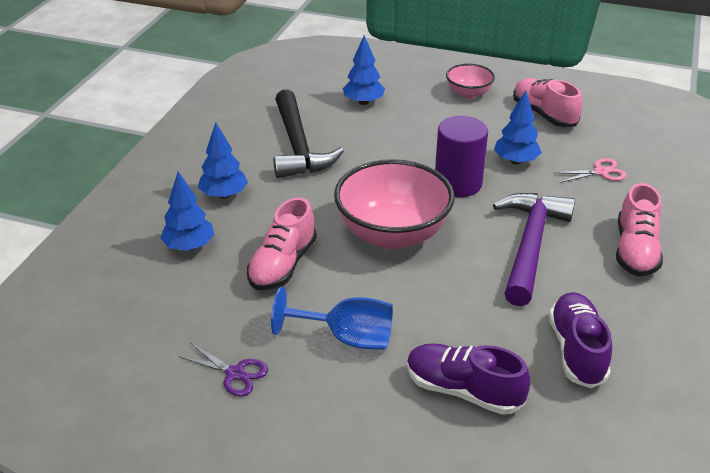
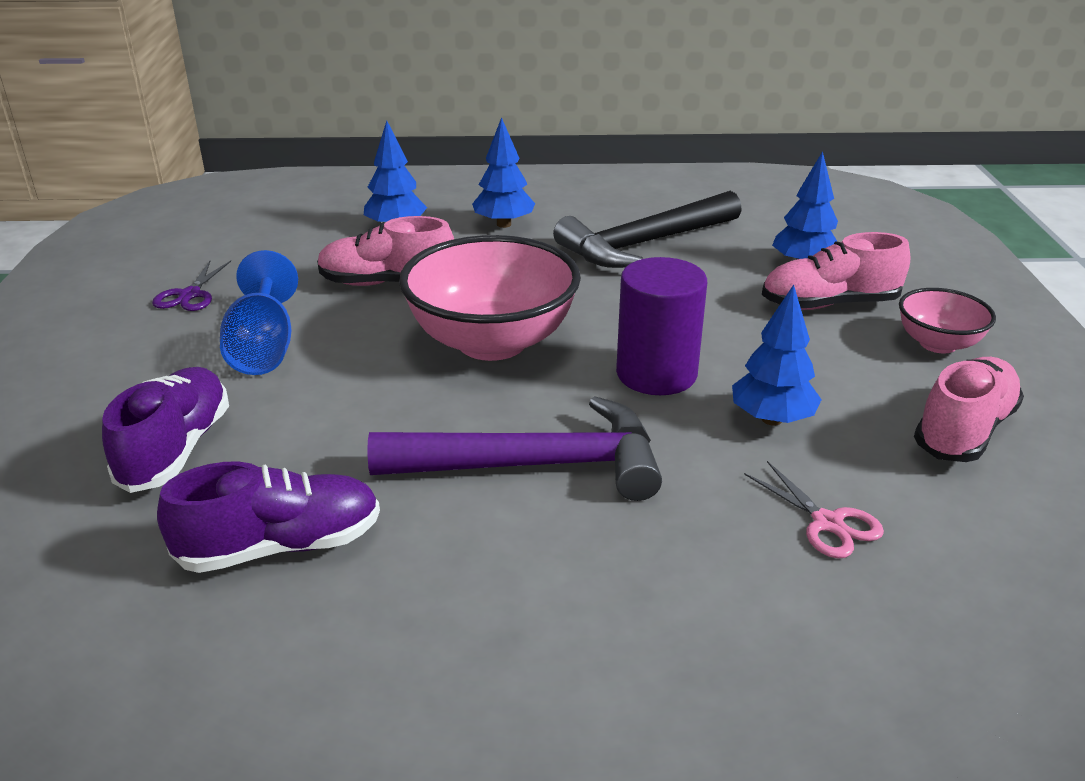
camera: 70 degrees right, 5 degrees down
(635, 251) = (590, 594): pink shoe -> pink shoe (829, 304)

